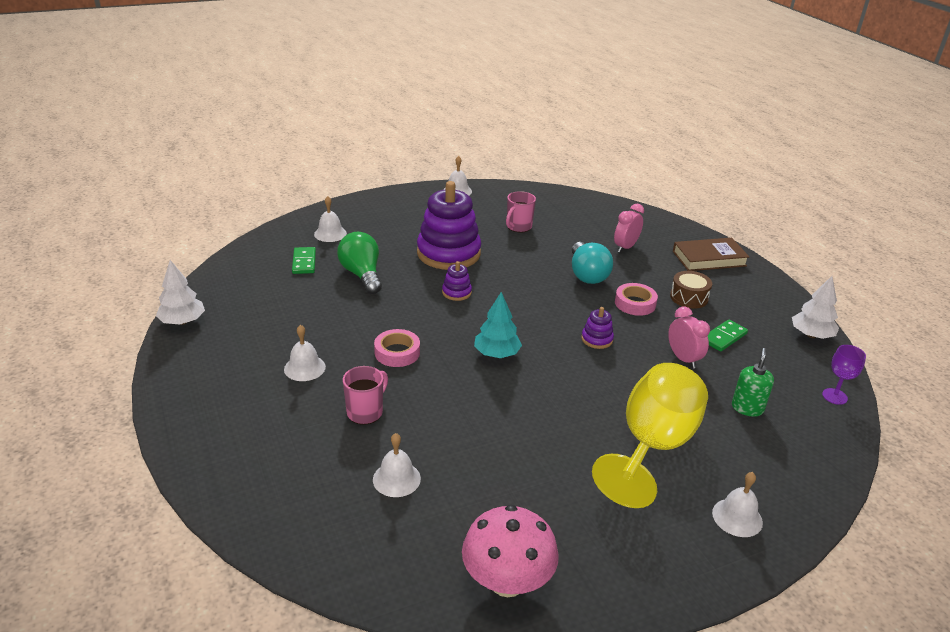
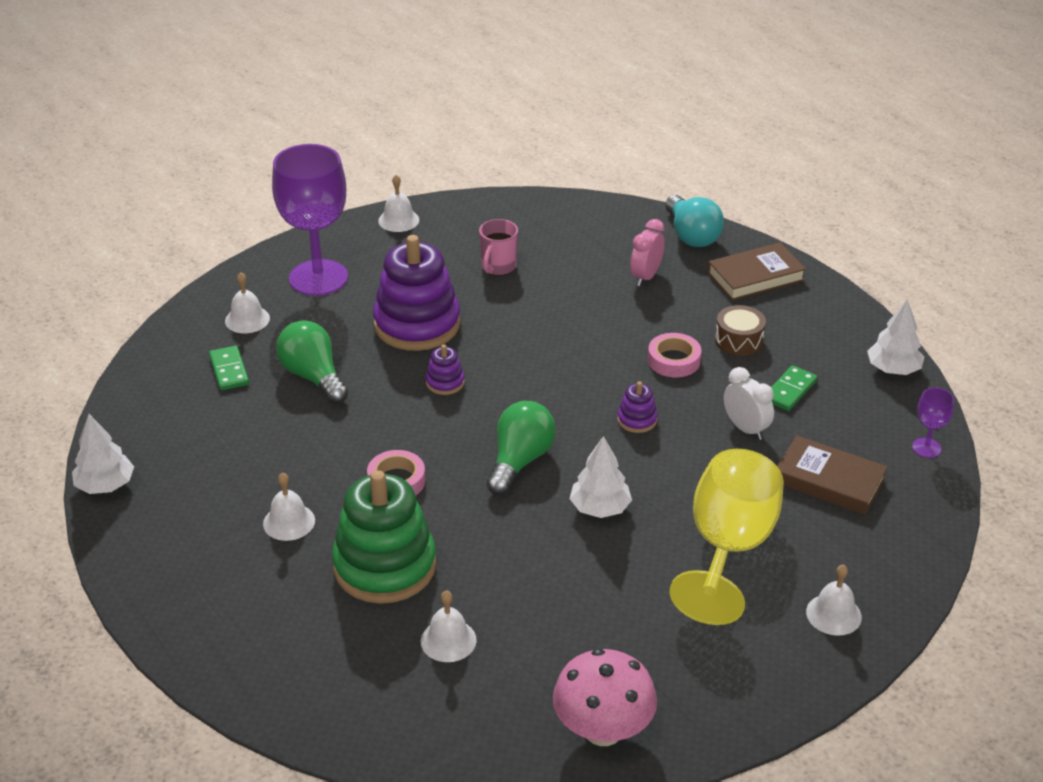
camera: 10 degrees left, 5 degrees up
(366, 412) = (385, 566): pink mug -> green stacking toy
(389, 216) = (318, 278): none -> purple goblet
(497, 354) = (519, 461): turquoise tree -> green light bulb
(551, 398) = (600, 508): none -> white tree
(587, 274) = (605, 327): turquoise light bulb -> turquoise light bulb (691, 235)
(683, 359) = (745, 429): pink clock -> white clock
(747, 408) = (829, 481): green soap dispenser -> brown book

